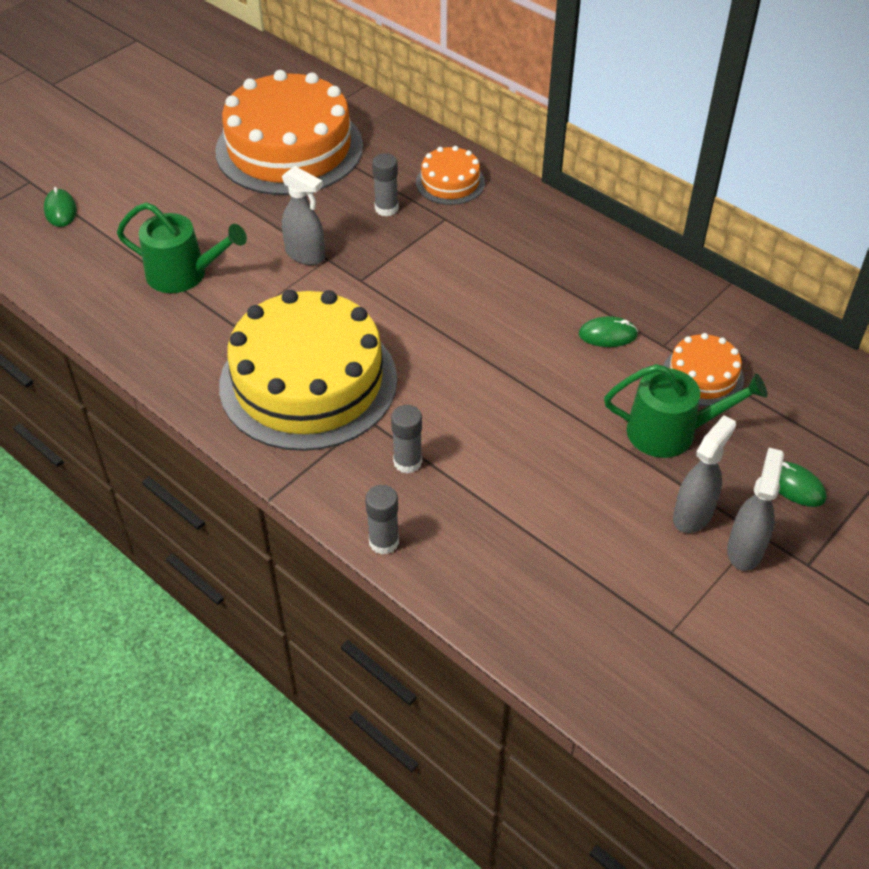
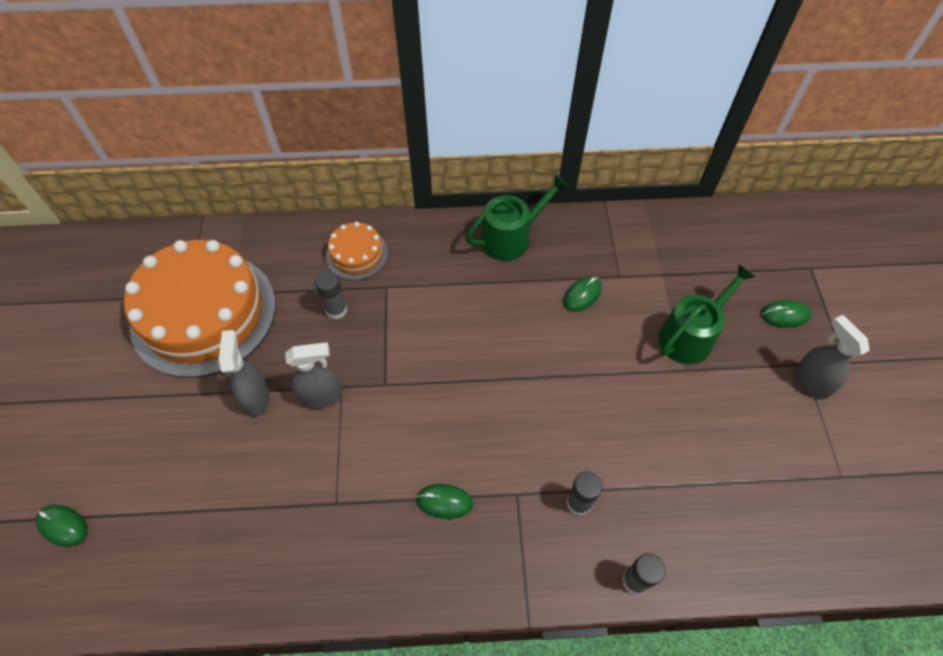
camera: 45 degrees left, 10 degrees up
(183, 274) = (244, 493): green watering can -> green watering can (511, 238)
(308, 382) = (444, 501): yellow cake -> green mouse
(693, 515) = (763, 383): grey spray bottle -> grey spray bottle (256, 397)
(702, 375) = (662, 280): orange cake -> none

